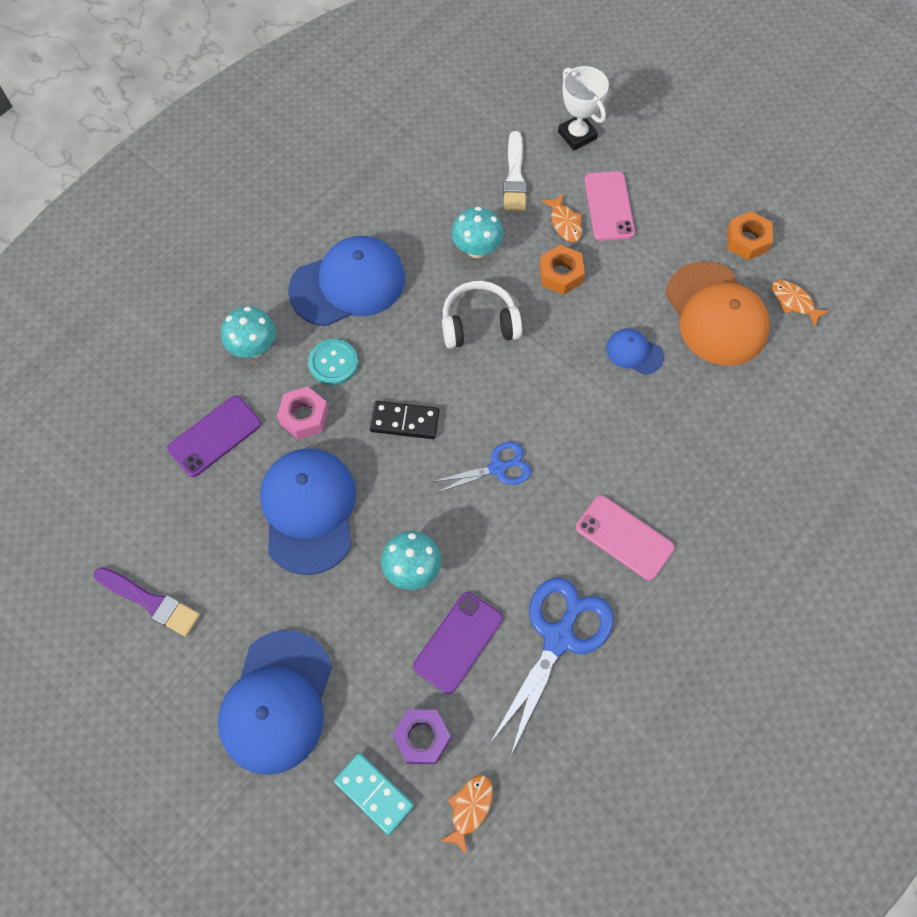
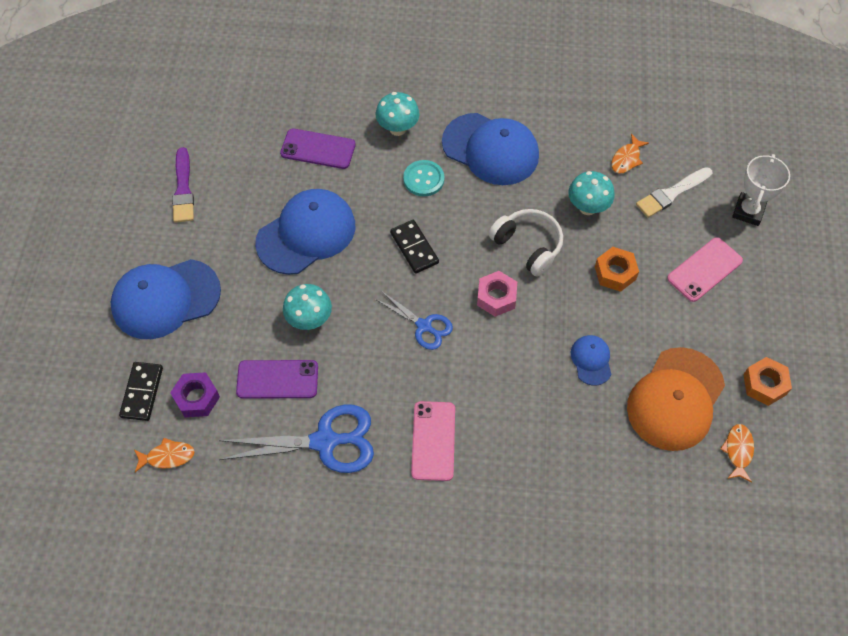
camera: 55 degrees right, 5 degrees down
(304, 416) = (371, 188): pink nut -> pink nut (496, 297)
(374, 793) = (142, 392): turquoise domino -> black domino
(565, 223) = (662, 249): orange fish -> orange fish (626, 159)

